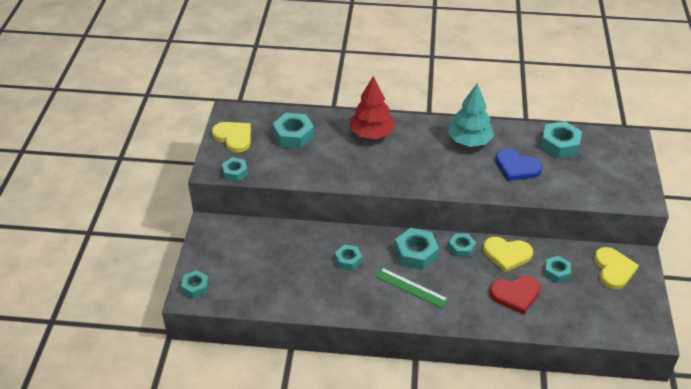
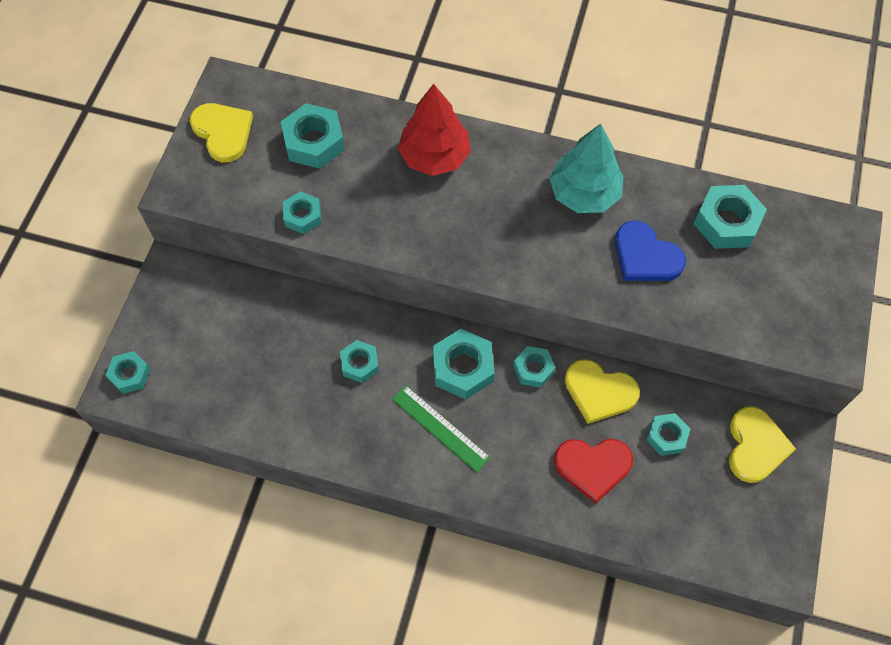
camera: 10 degrees right, 20 degrees up
(235, 172) = (210, 200): turquoise nut -> turquoise nut (303, 216)

